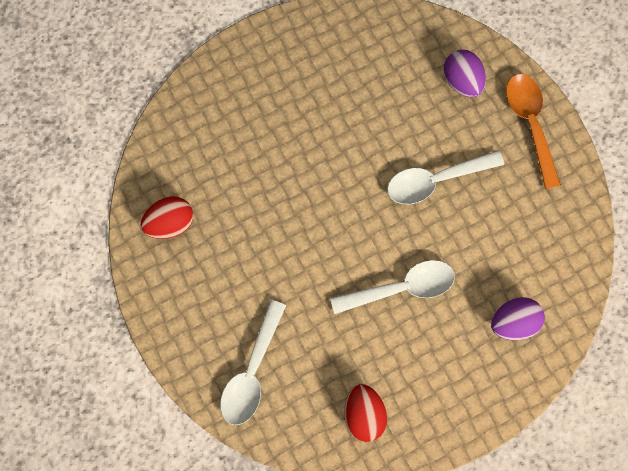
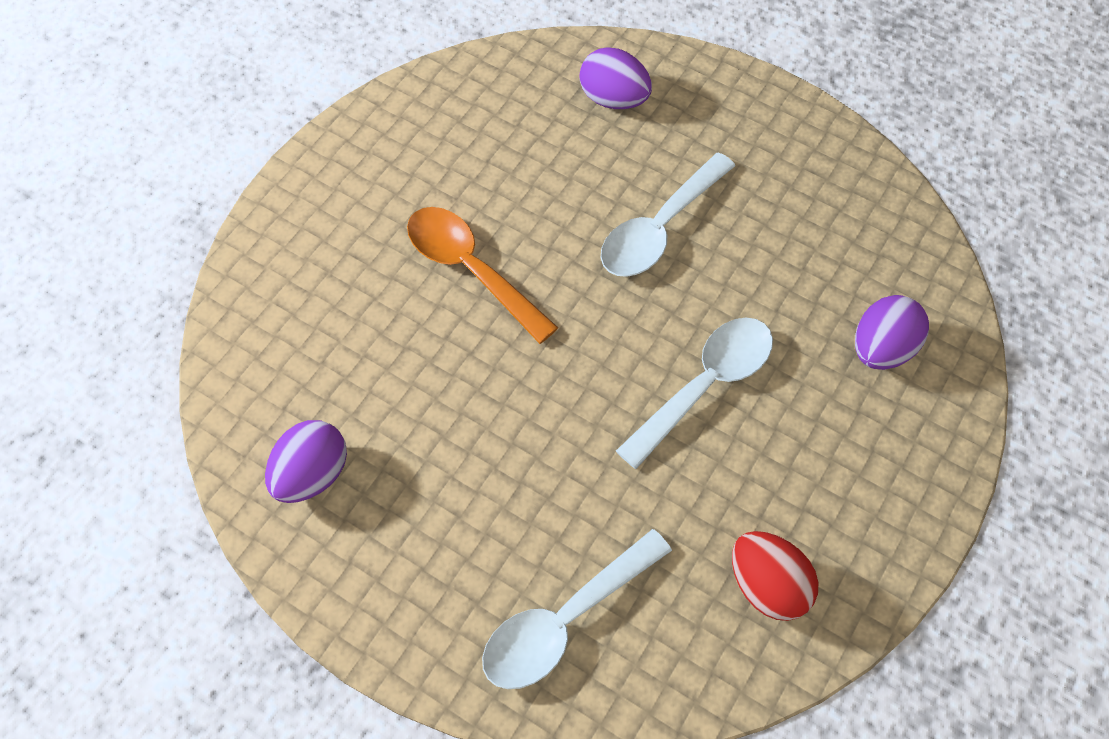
camera: 30 degrees left, 15 degrees down
(171, 223) = (312, 474): red egg -> purple egg
(252, 371) = (564, 621): white spoon -> white spoon turned 60 degrees clockwise
(530, 124) = (733, 106): orange spoon -> orange spoon (471, 269)

